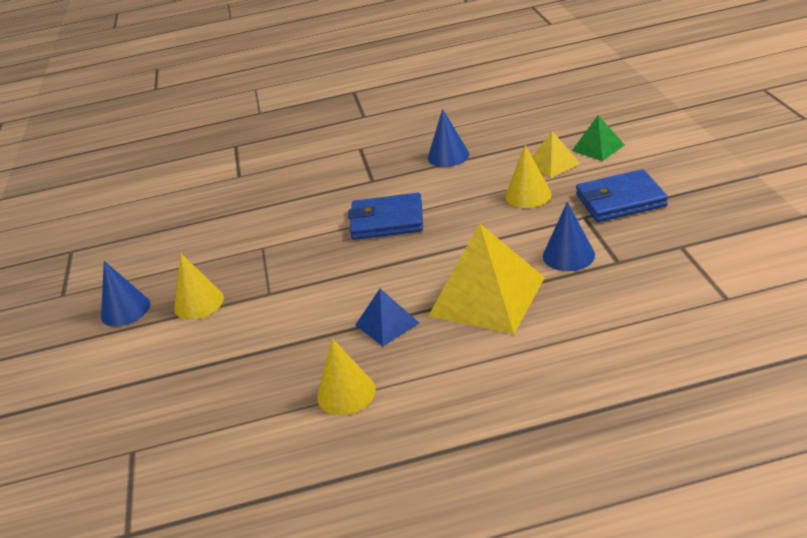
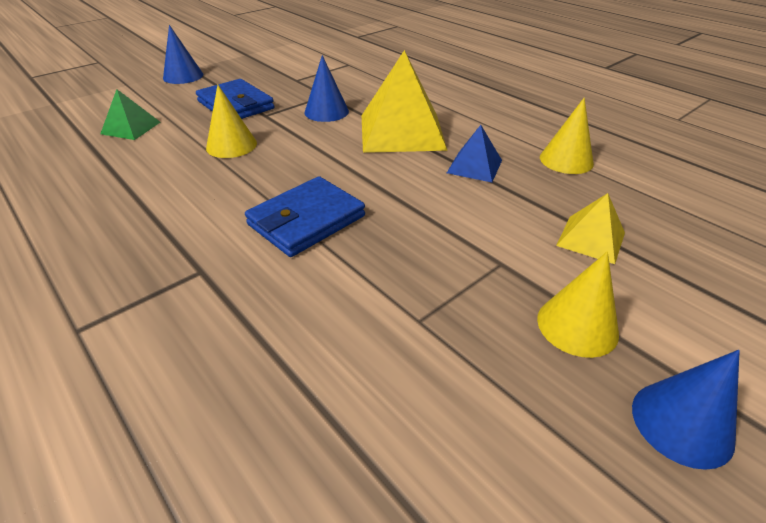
camera: 125 degrees left, 5 degrees up
(387, 221) = (306, 220): blue wallet -> blue wallet turned 75 degrees clockwise
(448, 156) = (130, 219): blue cone -> blue cone (183, 76)
(553, 163) = (163, 144): yellow pyramid -> yellow pyramid (590, 239)

